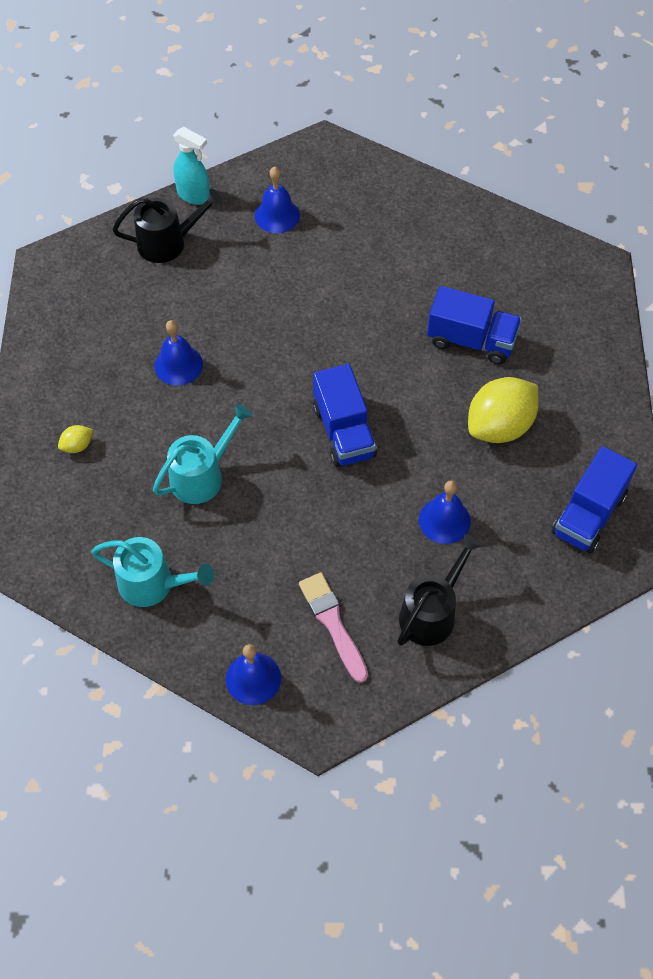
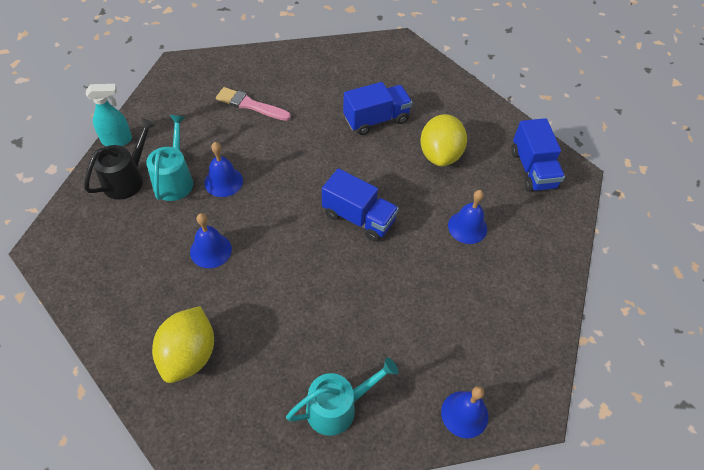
camera: 45 degrees left, 5 degrees down
(77, 446) = (189, 355): yellow lemon -> yellow lemon, size x2.31
(202, 475) = (298, 309): turquoise watering can -> turquoise watering can (174, 180)
(277, 215) = (187, 120): blue bell -> blue bell (223, 181)
(333, 623) = (472, 337): pink brush -> pink brush (250, 105)
(431, 613) = (517, 285): black watering can -> none

